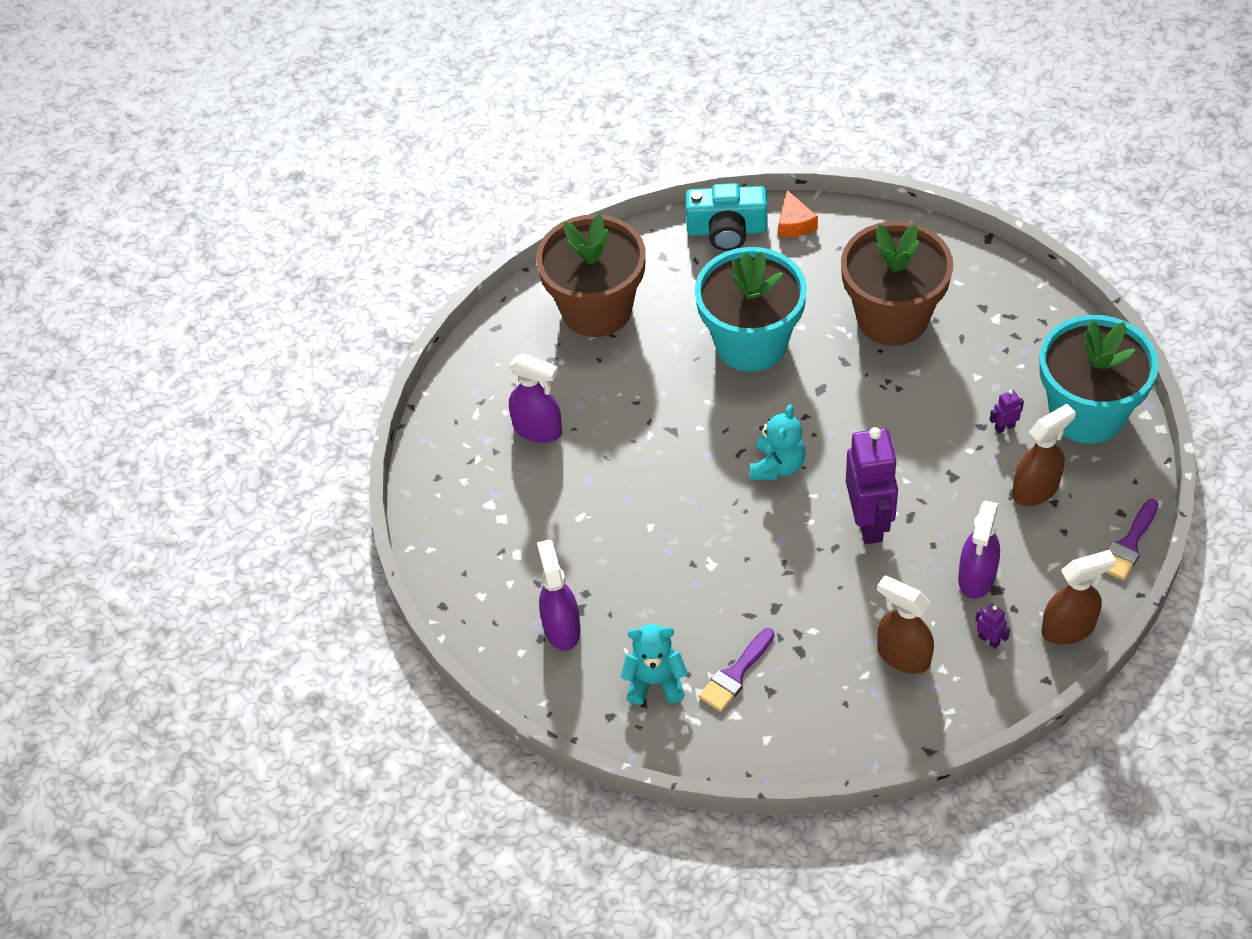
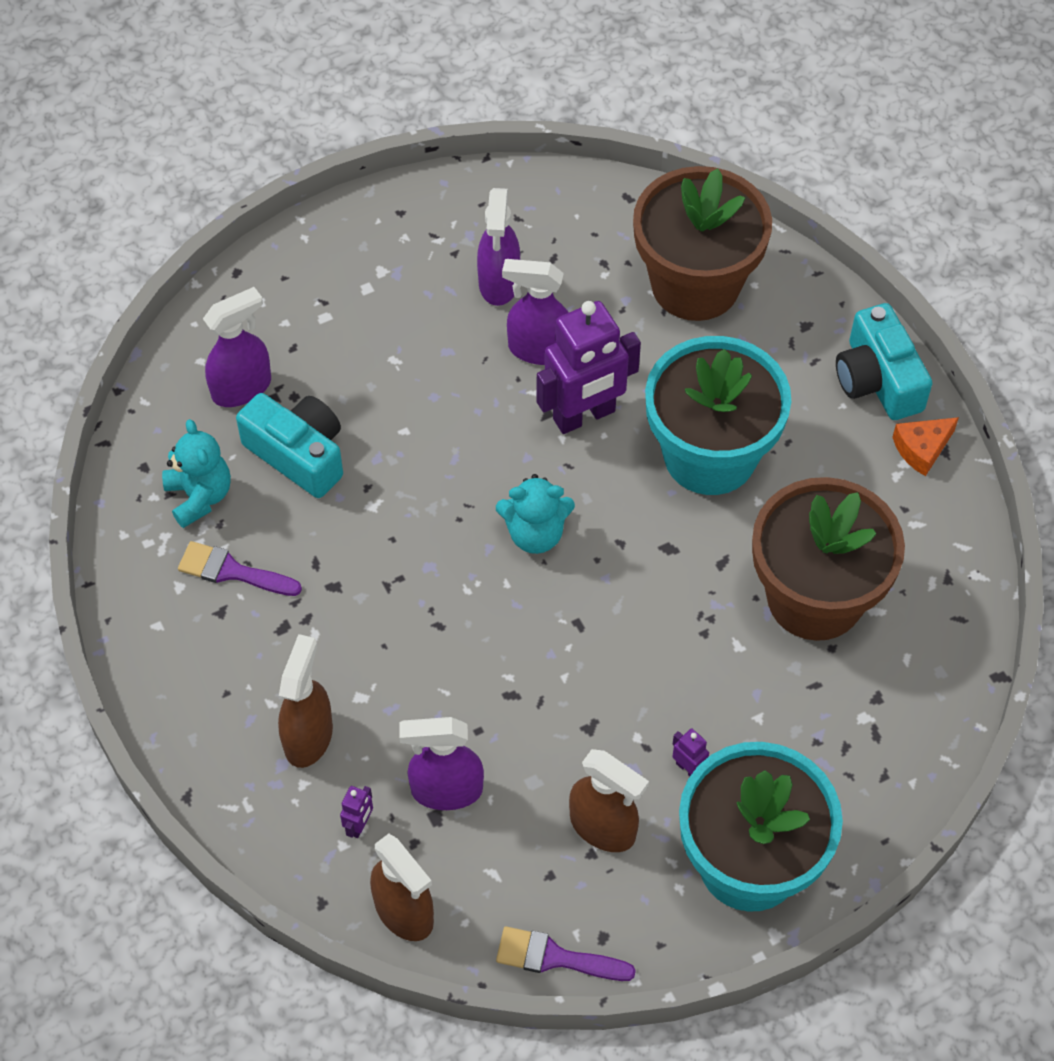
camera: 65 degrees right, 5 degrees up
(612, 420) = (539, 349): none -> purple spray bottle
(643, 603) = (298, 454): none -> turquoise camera
(869, 522) = (487, 652): purple robot -> purple robot (584, 416)

